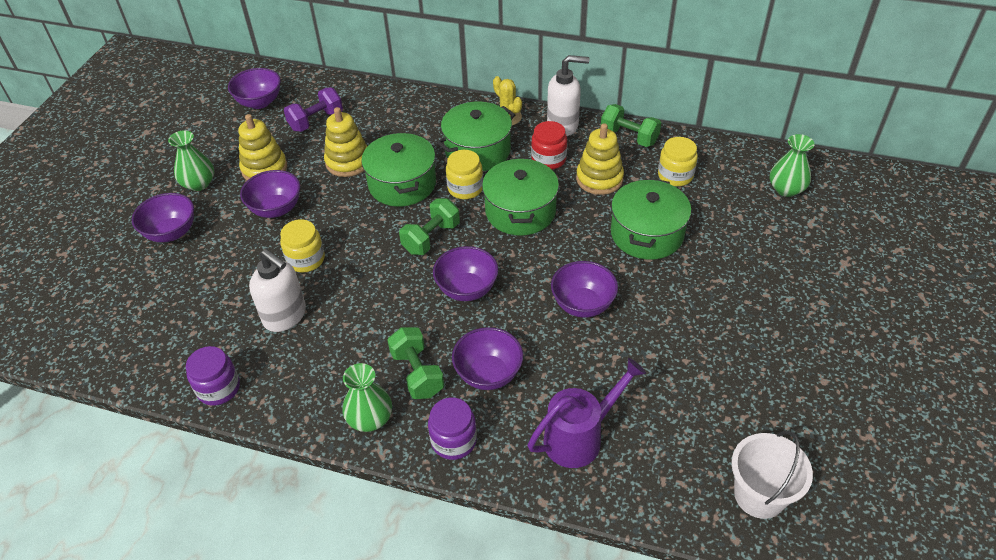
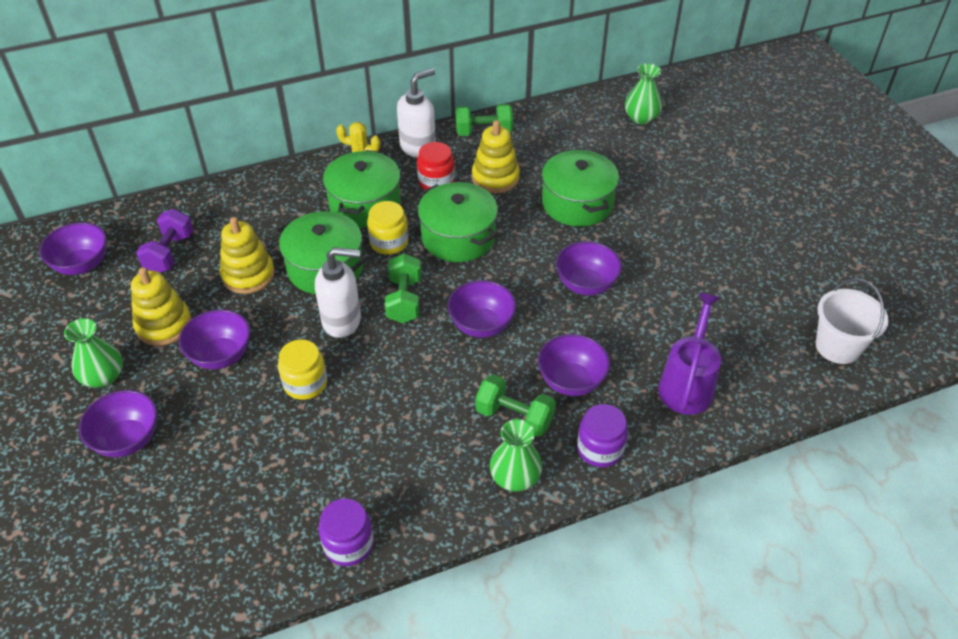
camera: 40 degrees left, 0 degrees up
(285, 316) = (342, 443): white soap dispenser -> white soap dispenser (342, 321)
(675, 175) = (551, 146): yellow jar -> none

